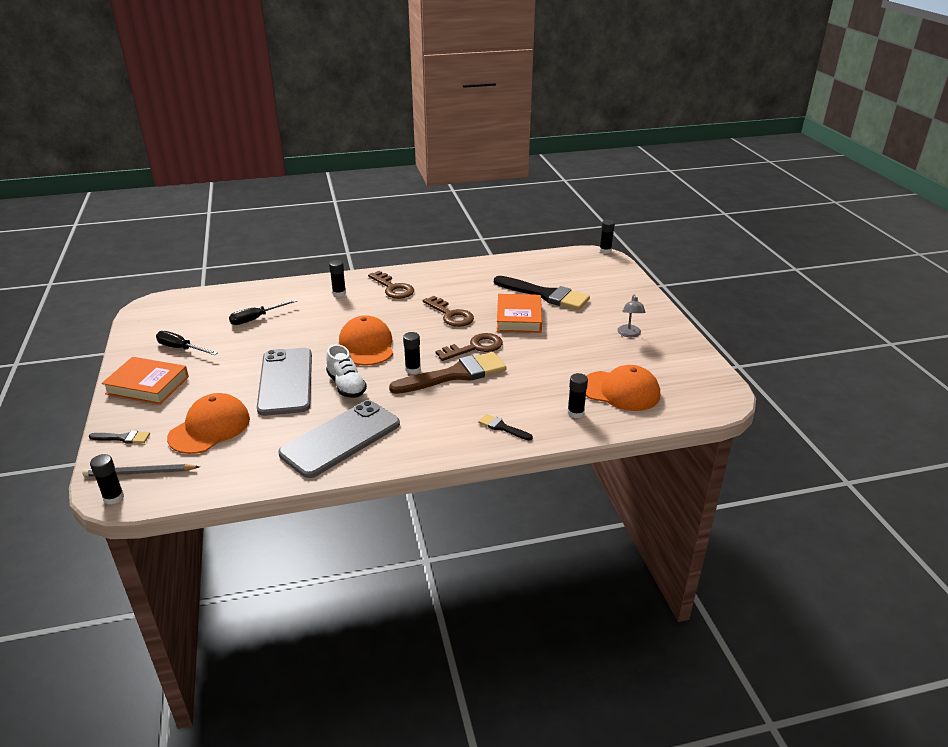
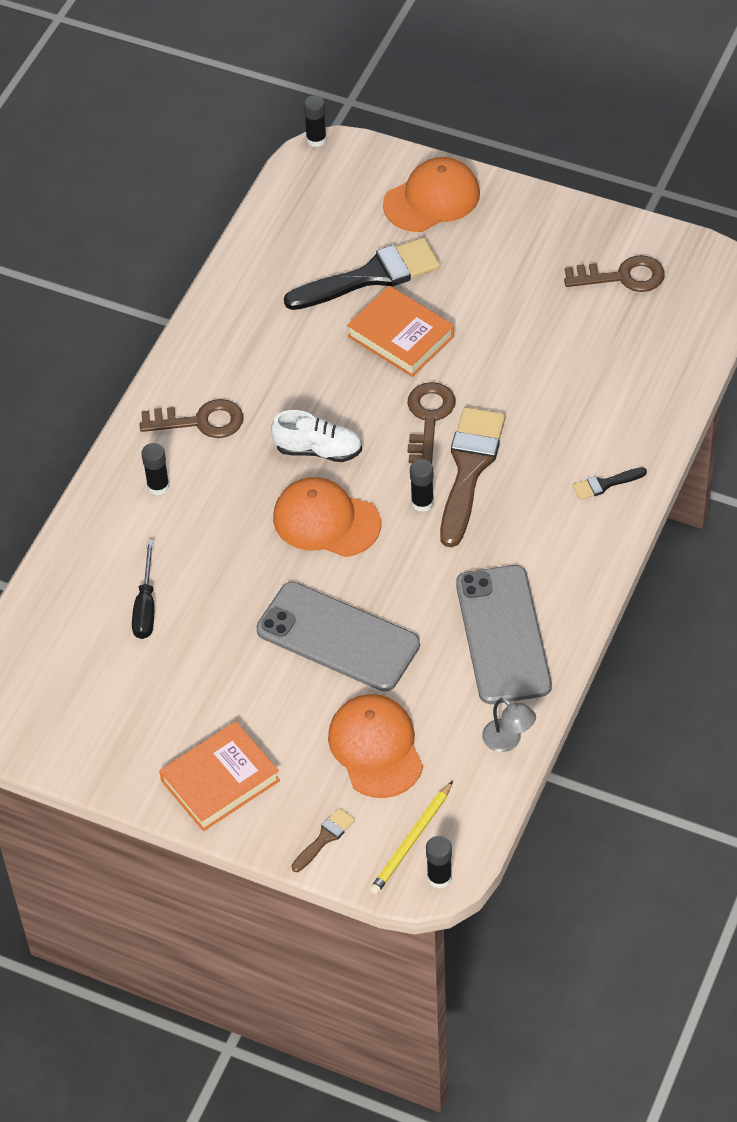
camera: 50 degrees left, 20 degrees up
(123, 438) = (324, 838): black brush -> brown brush
(140, 473) = (411, 841): grey pencil -> yellow pencil
(181, 348) = (154, 717): black screwdriver -> none
(346, 386) = (400, 582): white shoe -> white shoe (318, 450)
(451, 315) = (330, 399): brown key -> brown key (622, 276)
(575, 413) = (634, 407): black glue stick -> none
(620, 391) = (631, 343): orange cap -> orange cap (432, 199)
(629, 334) = (533, 258): grey lamp -> grey lamp (508, 741)

